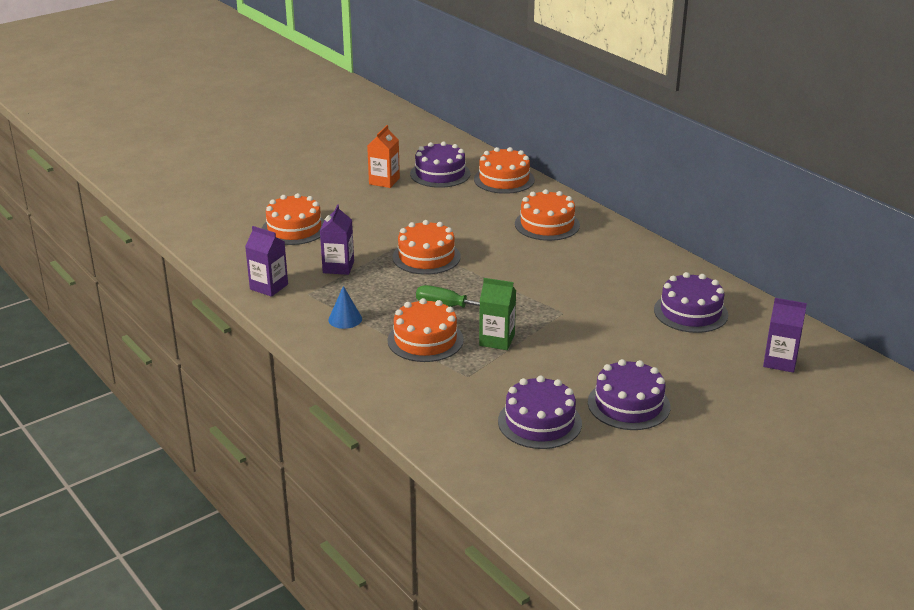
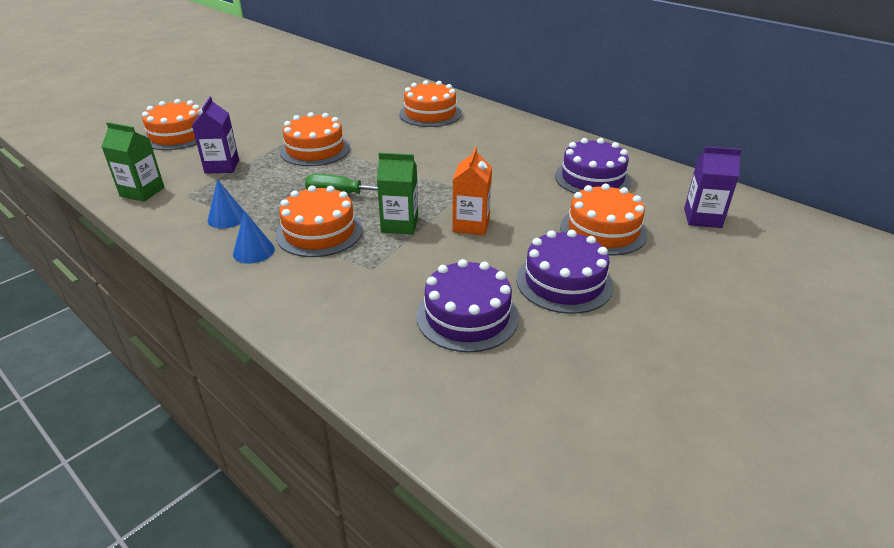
camera: 10 degrees left, 5 degrees up
(269, 287) = (142, 192): purple carton -> green carton
(368, 351) = (253, 251): none -> blue cone
(384, 181) = (270, 90): orange carton -> orange carton (471, 225)
(440, 174) = (323, 81): purple cake -> none
(504, 179) = (383, 82): orange cake -> orange cake (603, 230)

